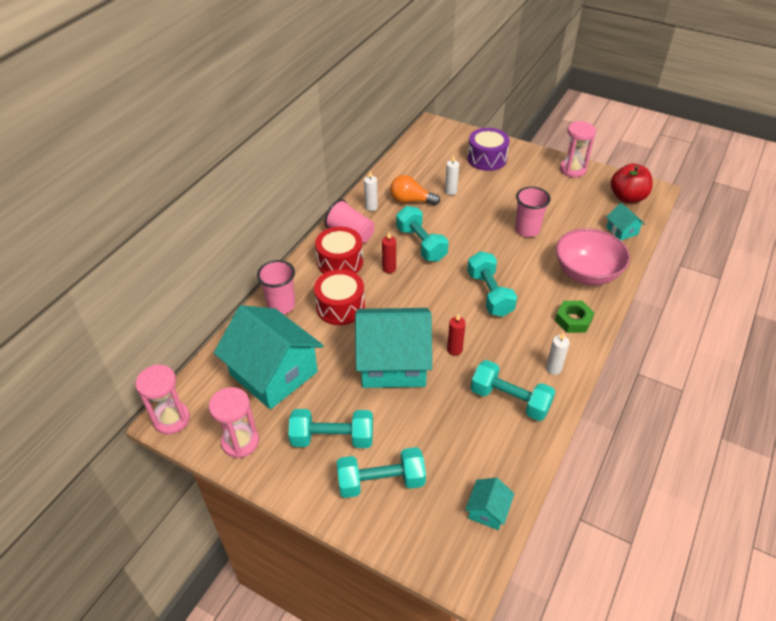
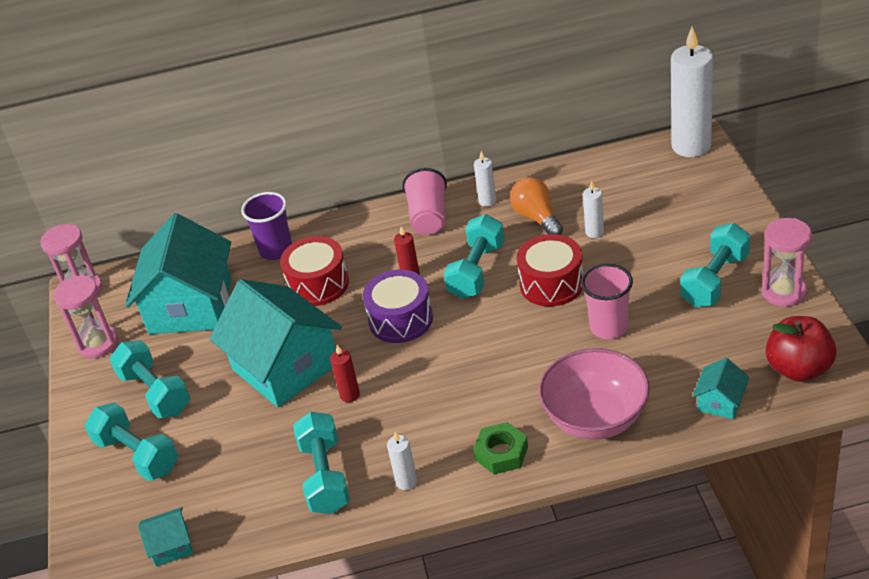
camera: 55 degrees right, 5 degrees down
(281, 305) = (276, 250): pink cup -> purple cup
(340, 262) = (378, 240): red drum -> red drum (551, 284)
(434, 129) = (691, 146): none -> white candle
(487, 158) = (697, 217): purple drum -> purple drum (400, 319)
(489, 294) = (462, 367): turquoise dumbbell -> turquoise dumbbell (715, 280)

